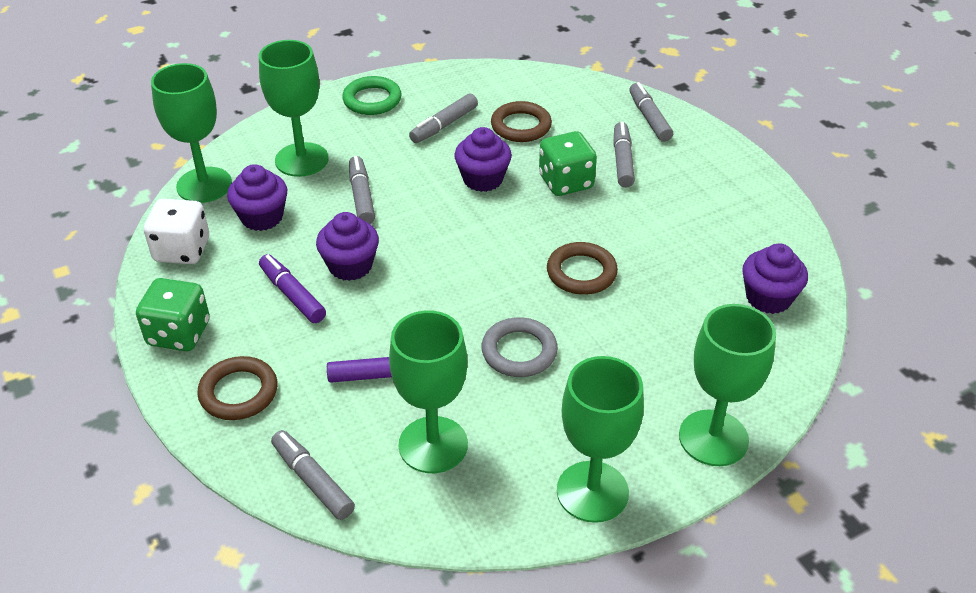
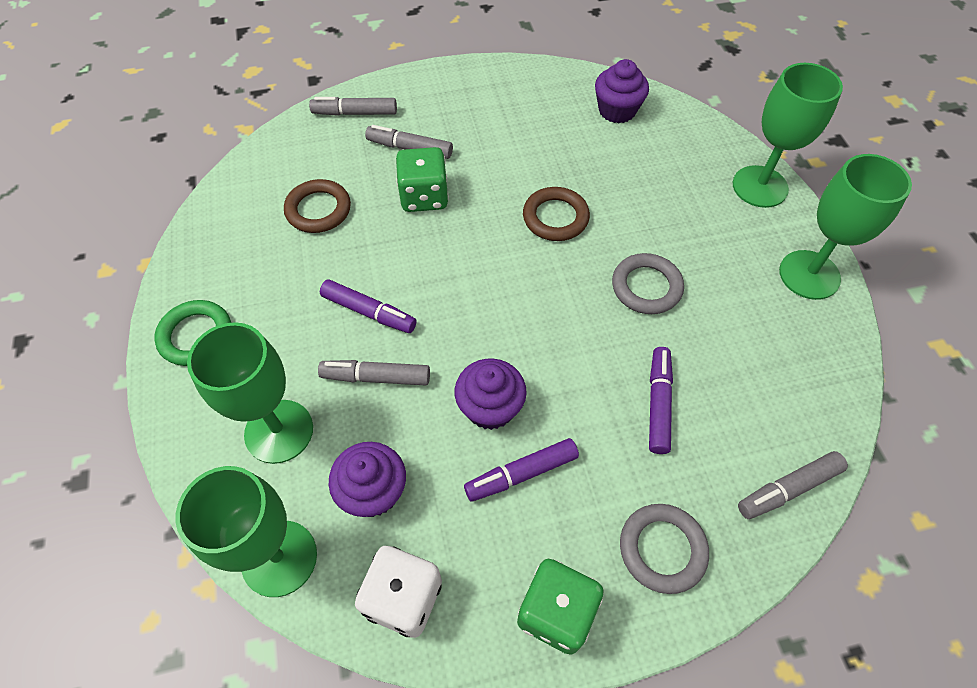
camera: 75 degrees left, 15 degrees up
(238, 392) = (662, 549): brown ring -> grey ring
(424, 178) = (369, 312): none -> purple marker
(433, 445) = (751, 377): green goblet -> none
(444, 125) = (283, 275): grey marker -> none
(483, 179) = (392, 260): purple cupcake -> none

